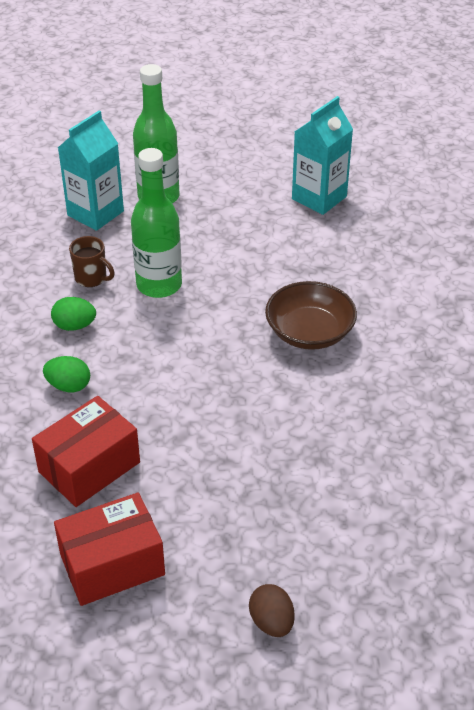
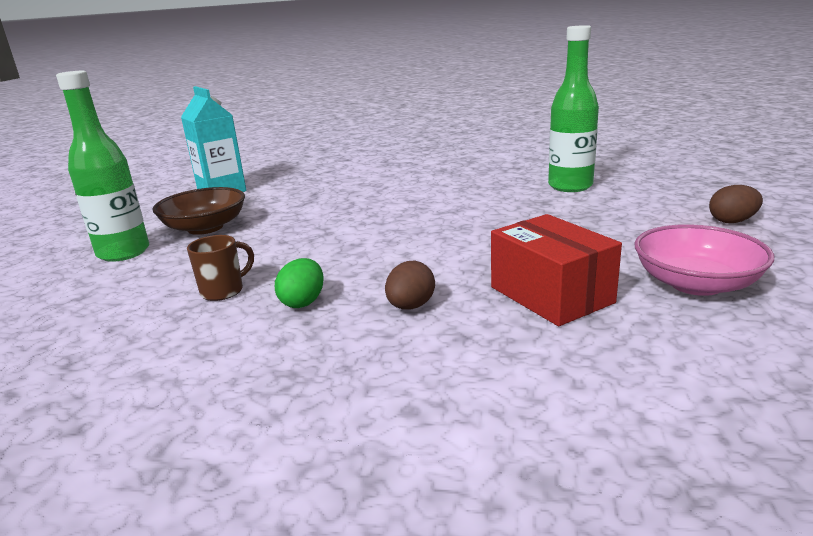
camera: 75 degrees left, 20 degrees down
(69, 386) = (411, 306): green egg -> brown egg
(95, 213) = (101, 288): turquoise carton -> none
(112, 564) = (695, 284): red box -> pink bowl
(159, 285) = (274, 255): green bottle -> green bottle (570, 186)
(309, 332) = (392, 200): brown bowl -> brown bowl (205, 228)

